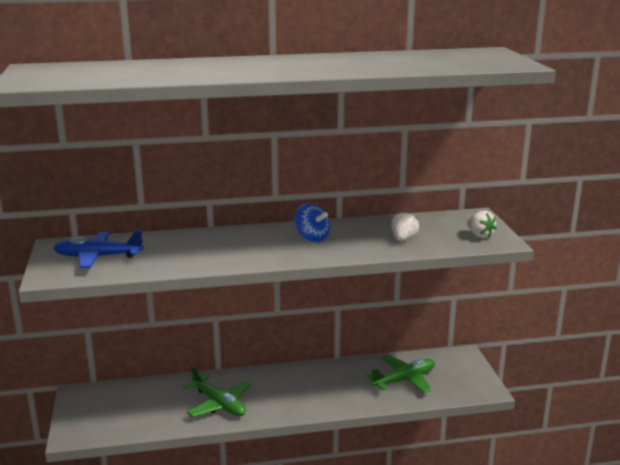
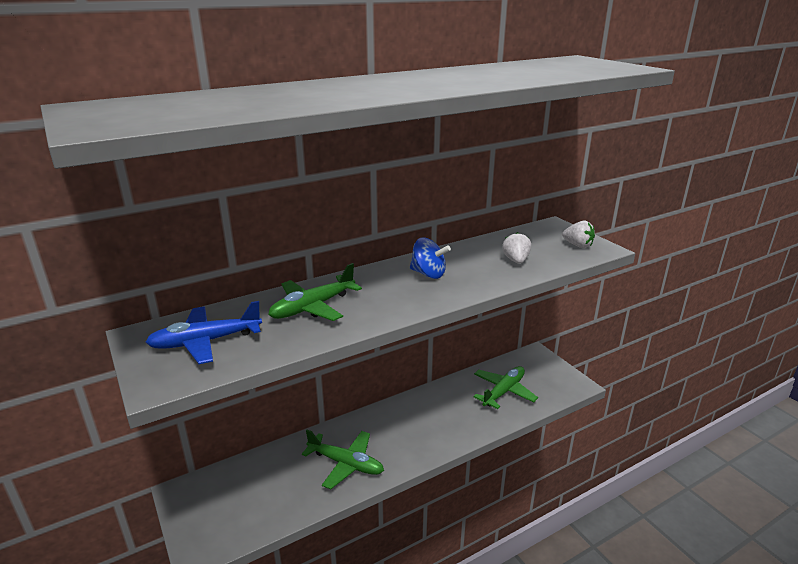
camera: 20 degrees left, 5 degrees up
(194, 247) = (312, 307): none -> green plane

